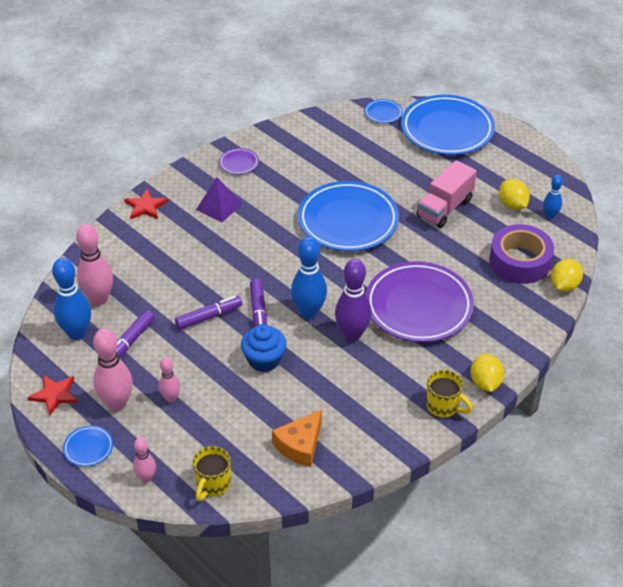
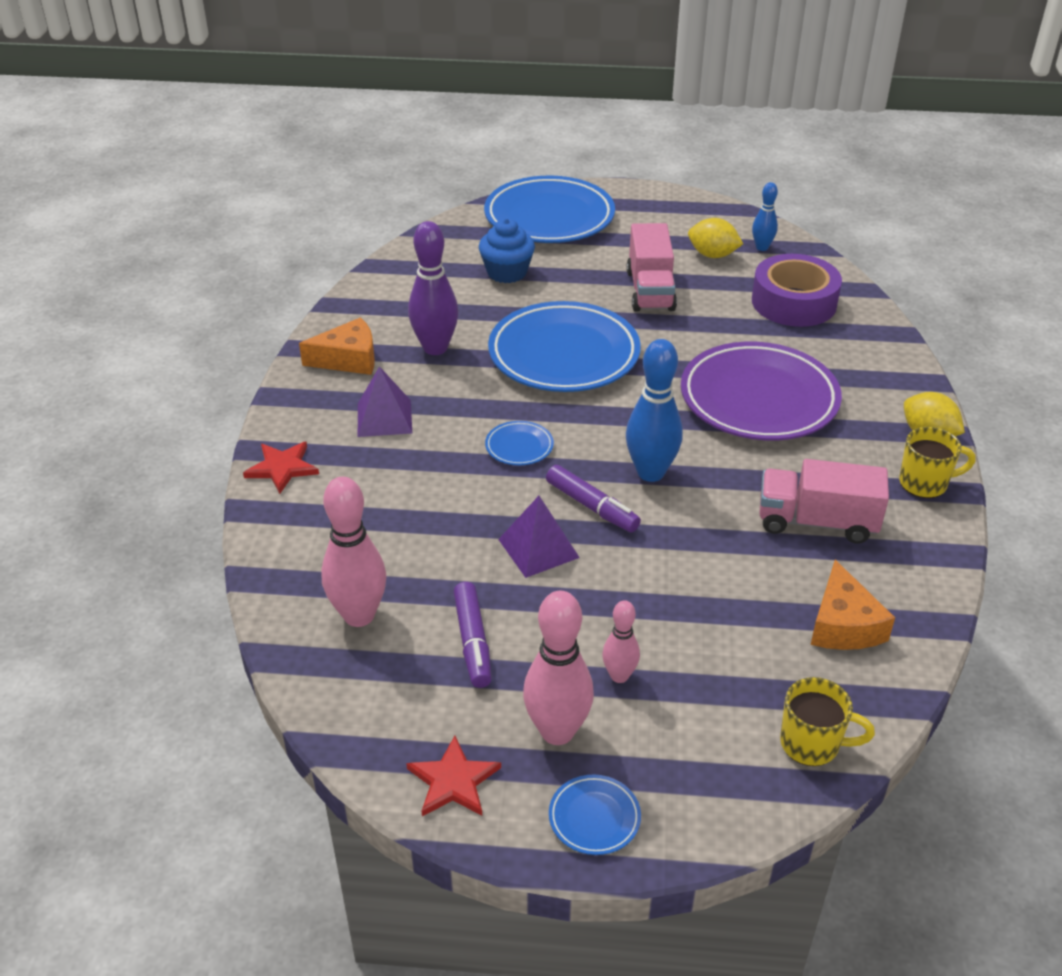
camera: 40 degrees left, 5 degrees down
(77, 333) = (382, 678): blue bowling pin -> none
(146, 478) = (722, 799): pink bowling pin -> none
(209, 317) = (538, 548): purple marker -> purple pyramid
(213, 484) = (812, 744): yellow mug -> yellow mug turned 60 degrees counterclockwise
(239, 163) = (348, 359): purple plate -> orange cheese
(264, 360) = (671, 556): blue cupcake -> blue cupcake (507, 272)
(352, 334) = (731, 468): purple bowling pin -> purple bowling pin (435, 348)
(357, 389) = (816, 522): none -> pink truck
(383, 113) = (457, 232): blue plate -> blue plate (519, 447)
(564, 285) = (865, 302): yellow lemon -> none

